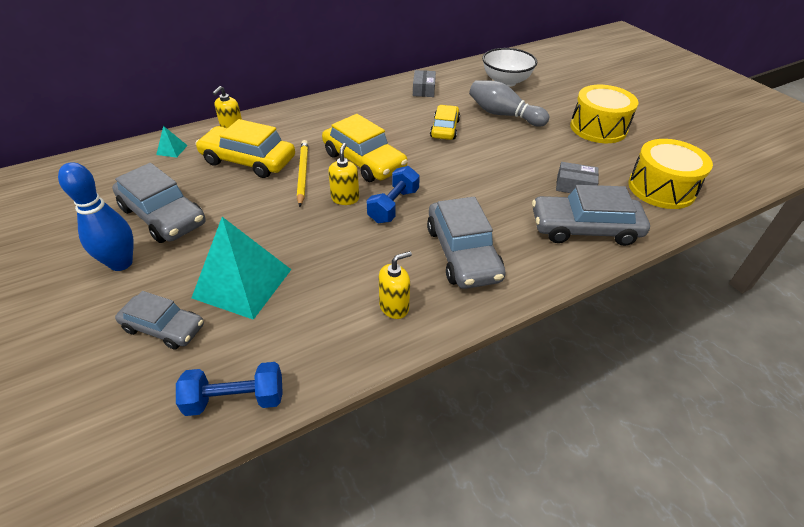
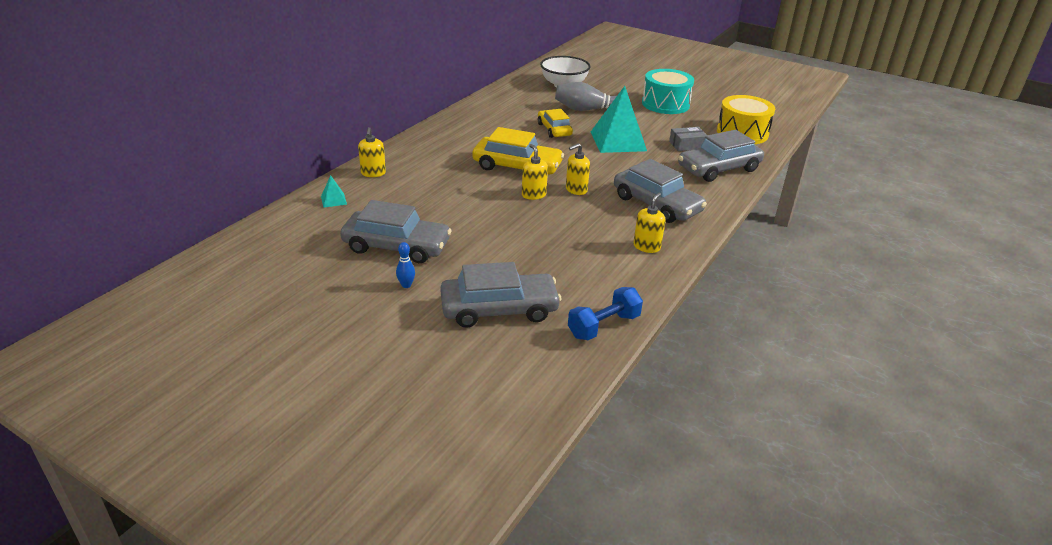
camera: 30 degrees left, 10 degrees down
(121, 263) = (406, 285): blue bowling pin -> blue bowling pin, size x0.45
(163, 327) = (499, 309): grey car -> grey car, size x1.58
(242, 283) = (523, 267): turquoise pyramid -> turquoise pyramid (618, 141)
(248, 160) = (418, 190): yellow car -> none
(302, 174) = (477, 187): yellow pencil -> none
(393, 206) = (576, 190): blue dumbbell -> yellow soap dispenser
(424, 90) = (503, 105): grey box -> none
(598, 128) = (665, 104): yellow drum -> turquoise drum

